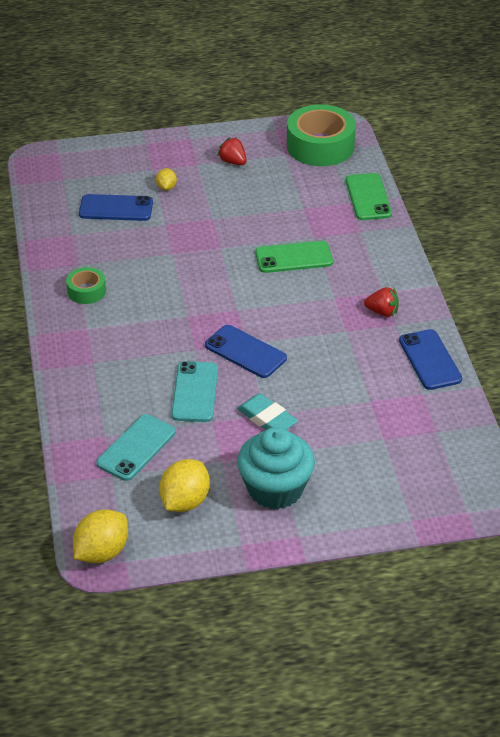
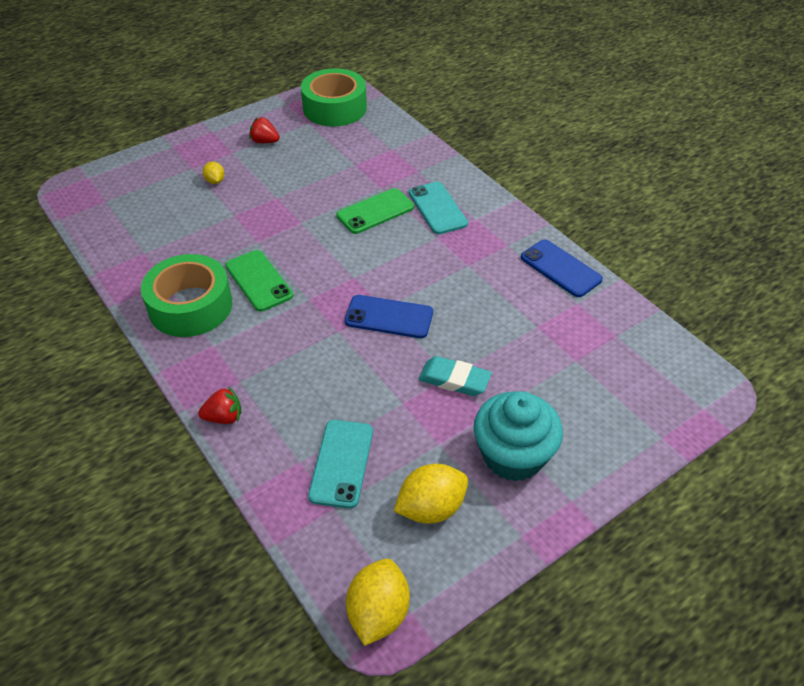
camera: 25 degrees left, 5 degrees up
(86, 291) = (190, 306): green tape -> green tape, size x1.97
(116, 208) = (176, 214): blue phone -> none
(185, 501) = (431, 508): yellow lemon -> yellow lemon turned 60 degrees clockwise
(195, 392) = (365, 377): turquoise phone -> turquoise phone (437, 208)
(368, 197) = (405, 140): green phone -> green phone (258, 281)
(382, 312) = (488, 237): red strawberry -> red strawberry (224, 417)

